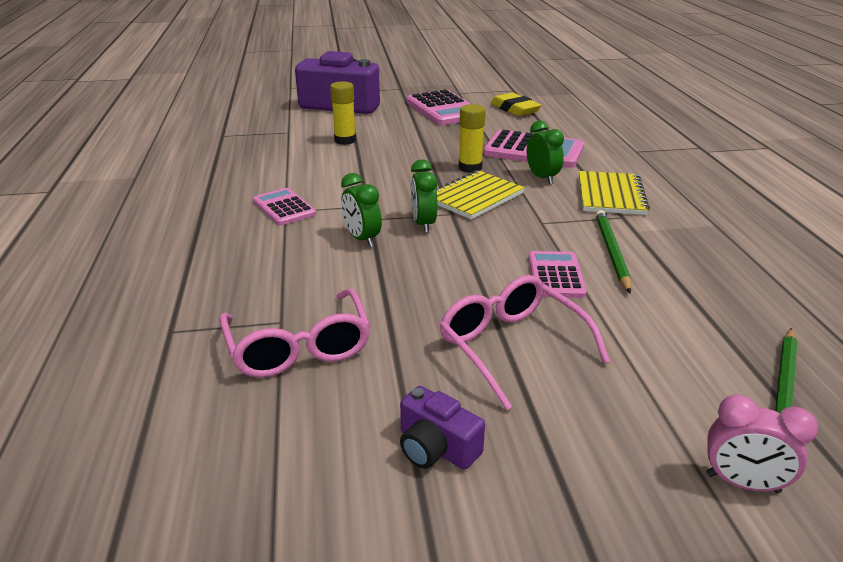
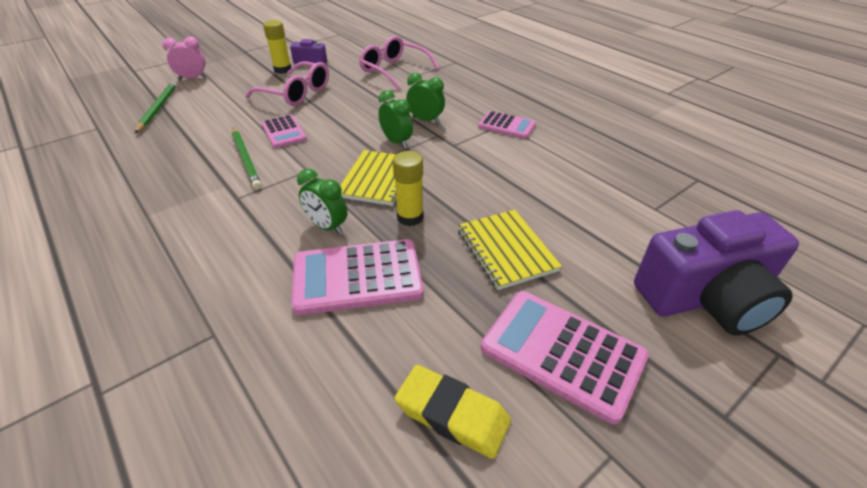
camera: 150 degrees right, 10 degrees up
(345, 140) = (580, 216): yellow glue stick -> yellow glue stick (282, 70)
(610, 195) = (249, 223): yellow notebook -> yellow notebook (506, 250)

